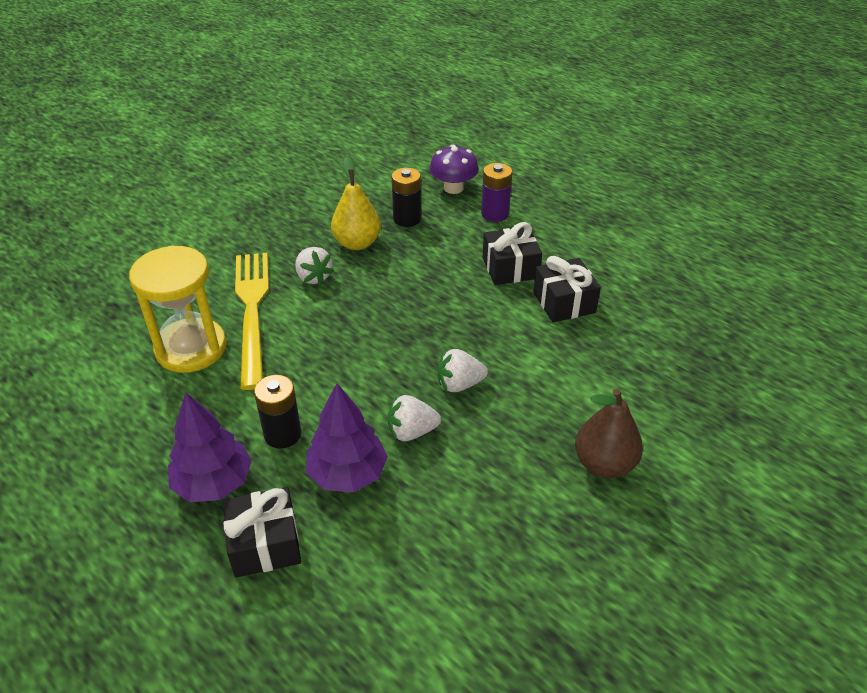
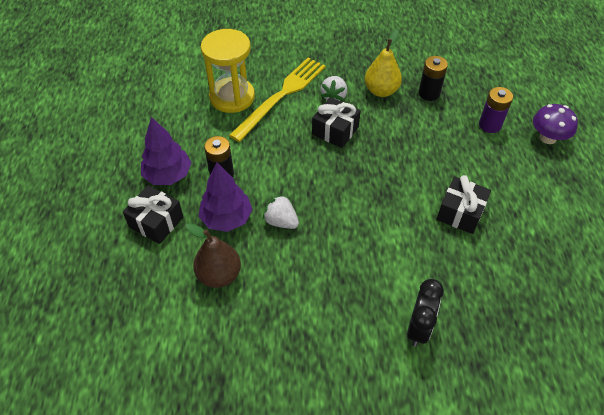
camera: 45 degrees right, 10 degrees up
(453, 188) = (484, 90): purple mushroom -> purple mushroom (547, 137)
(459, 384) = (336, 215): white strawberry -> none
(510, 268) = (454, 167): black gift -> black gift (335, 131)
(604, 464) = (358, 323): brown pear -> brown pear (219, 275)
(655, 424) = (418, 328): none -> black clock

